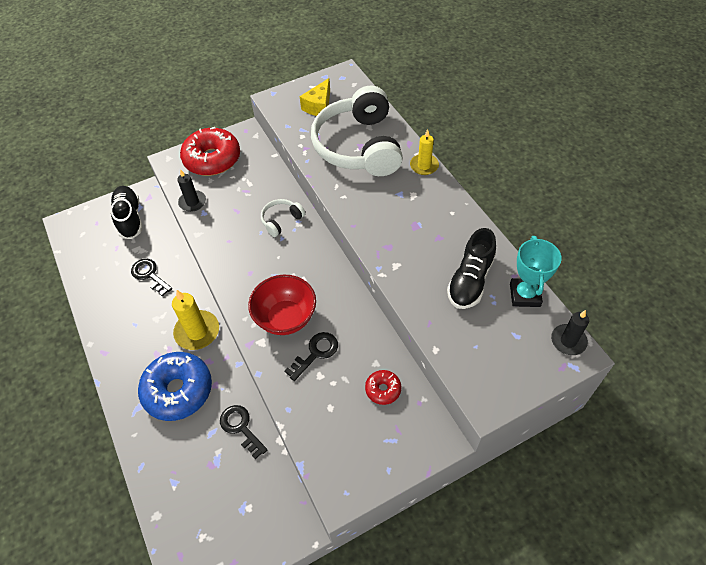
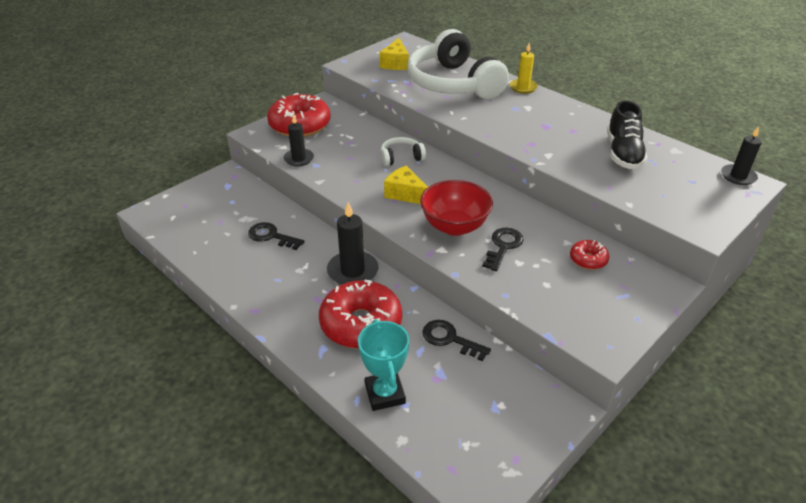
camera: 20 degrees left, 15 degrees down
(130, 218) = (222, 195): black shoe -> none
(178, 390) = (361, 324): blue donut -> red donut
(197, 332) = (352, 271): yellow candle -> black candle
(263, 268) = (405, 194): none -> yellow cheese
(281, 220) = (401, 157): white headphones -> white headphones turned 45 degrees clockwise
(524, 295) = (677, 154): turquoise trophy -> turquoise trophy (385, 394)

